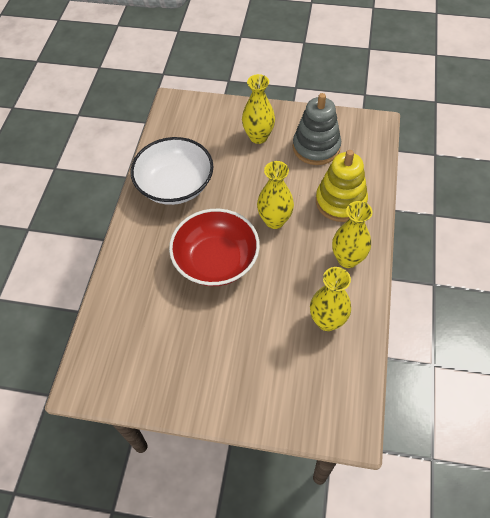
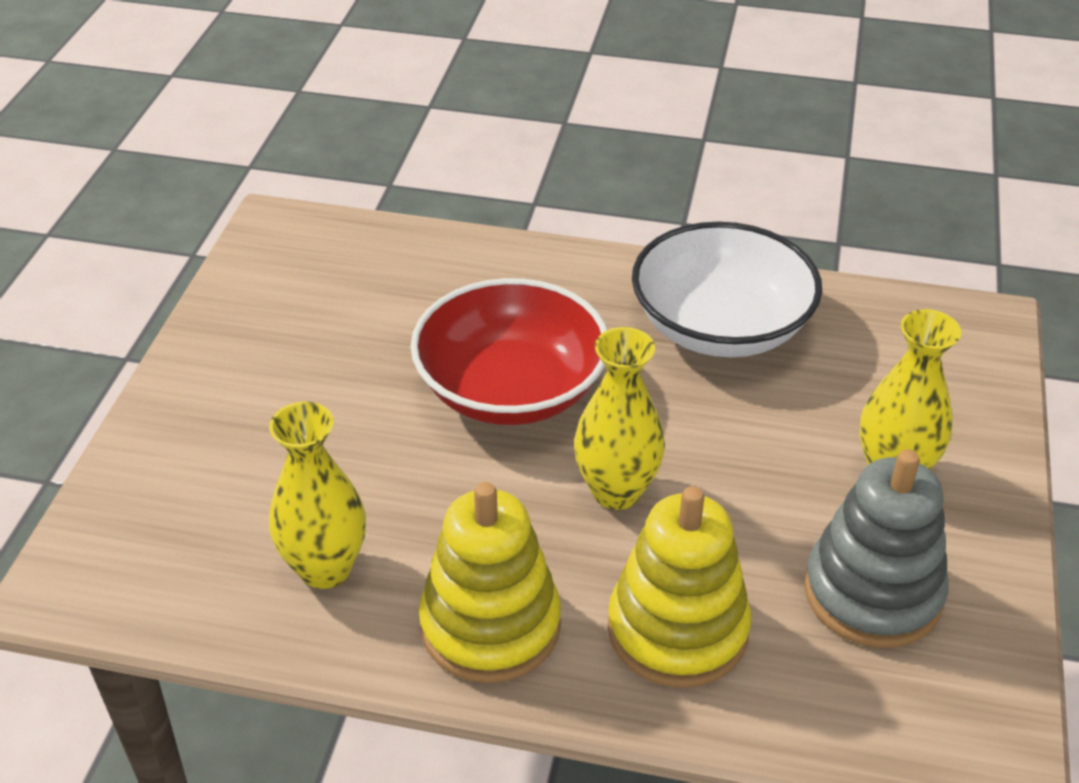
camera: 90 degrees right, 15 degrees down
(347, 259) = (490, 625): yellow vase -> yellow stacking toy

